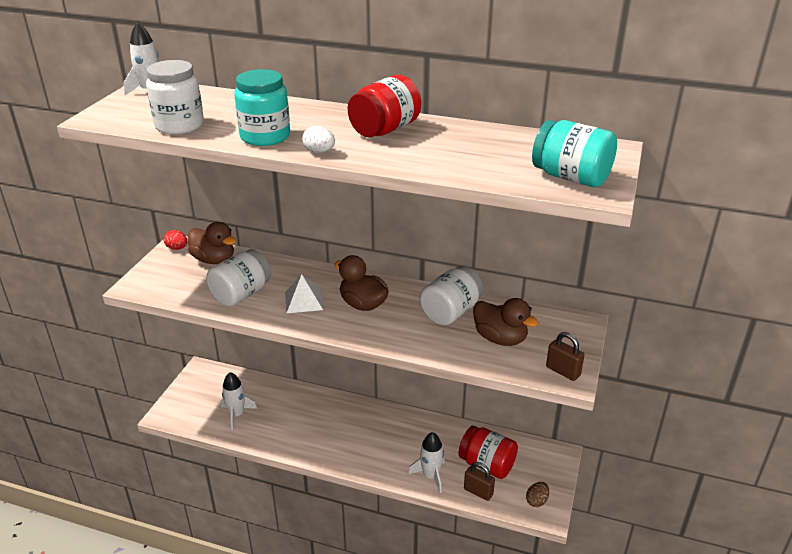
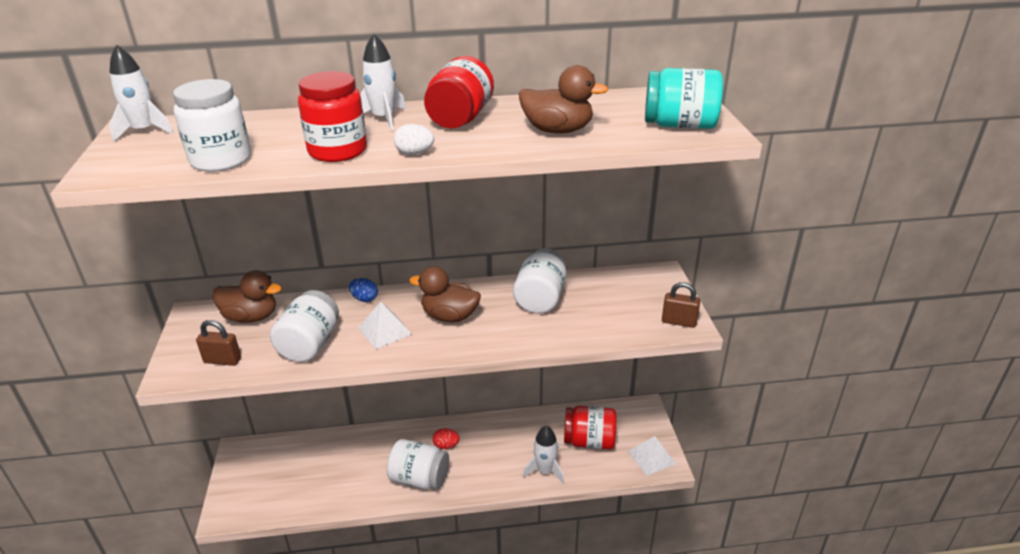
camera: 25 degrees left, 0 degrees up
(177, 248) = (196, 316): red egg -> red egg (446, 445)
(236, 414) = (309, 483): white rocket -> white rocket (383, 118)
(265, 137) = (337, 151): turquoise jar -> red jar
(306, 270) = (364, 299): none -> blue egg
(322, 442) = (419, 479): none -> white jar
(478, 492) = (597, 469): brown padlock -> brown padlock (222, 360)
(500, 338) = (603, 309): brown duck -> brown duck (557, 130)
(536, 501) = (651, 457): brown egg -> white pyramid

